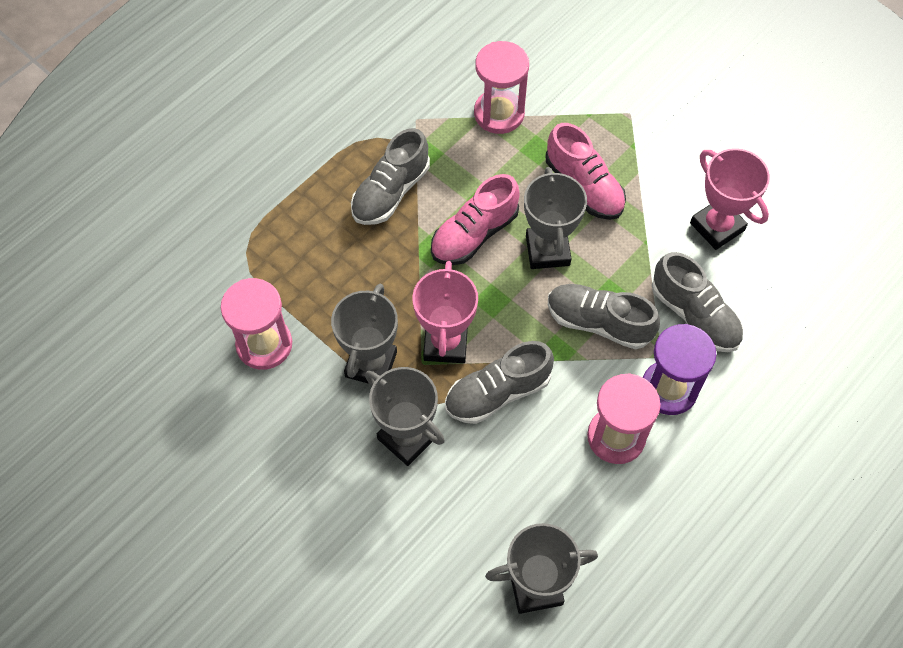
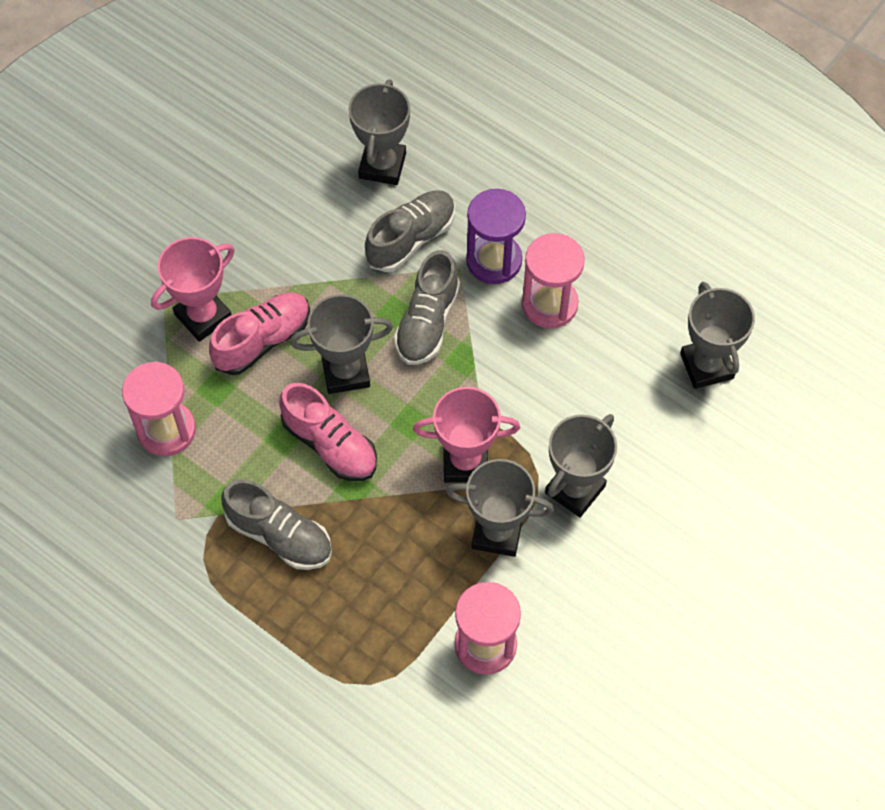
camera: 95 degrees left, 0 degrees up
(497, 393) = (515, 410): grey shoe -> none
(717, 227) = (306, 218): pink trophy -> pink trophy (203, 316)
(781, 295) = (382, 166): none -> grey trophy

